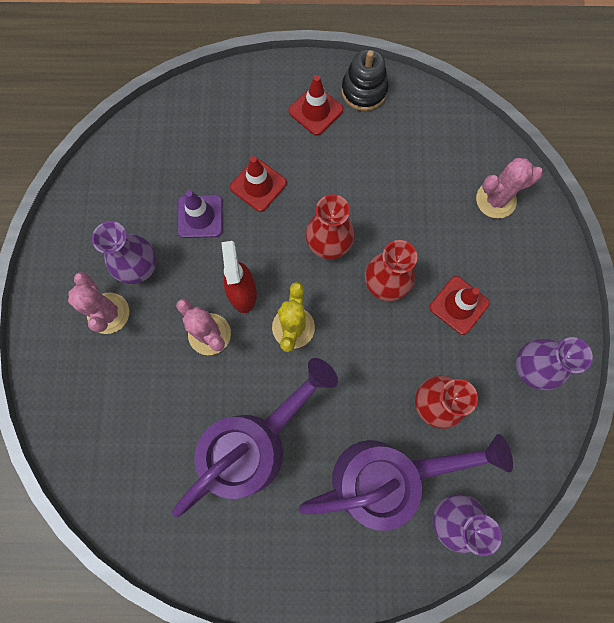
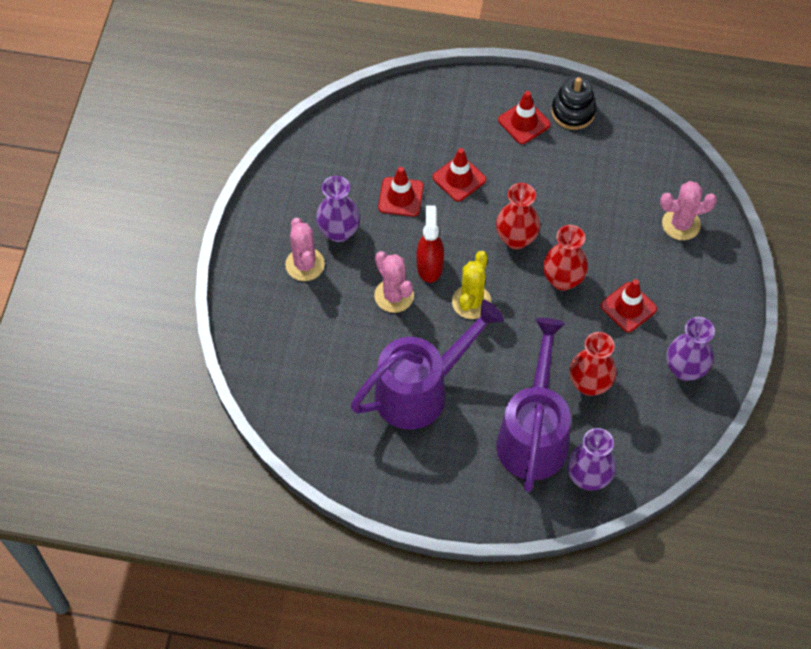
camera: 10 degrees right, 15 degrees down
(200, 216) = (401, 197): purple traffic cone -> red traffic cone
(384, 476) = (533, 435): purple watering can -> purple watering can turned 75 degrees counterclockwise

